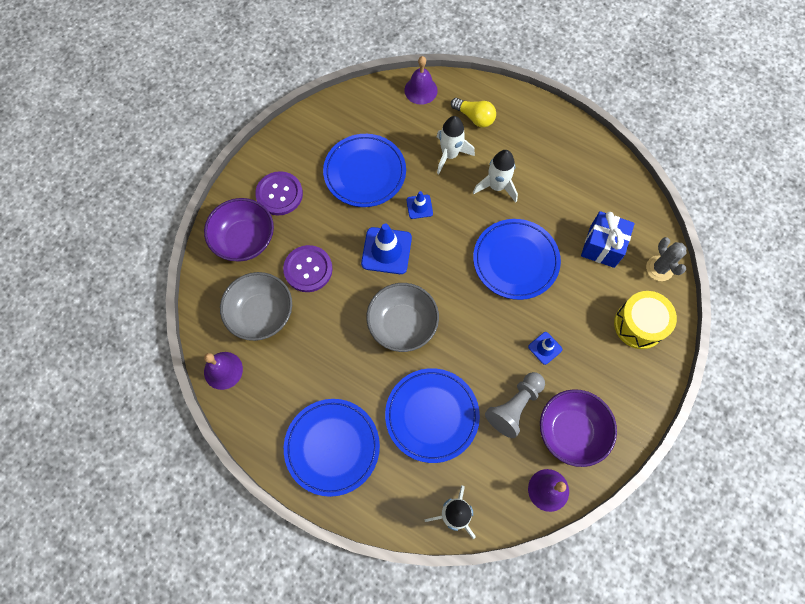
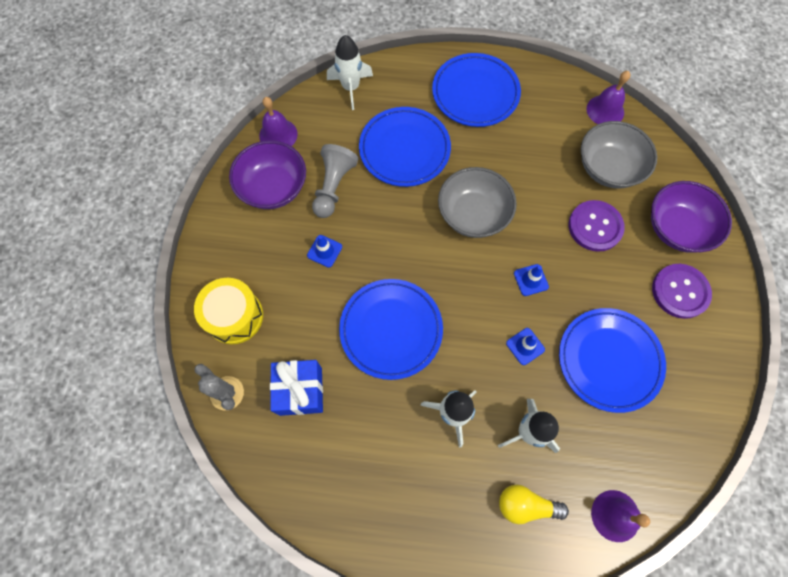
camera: 155 degrees right, 0 degrees up
(386, 251) = (531, 280): blue traffic cone -> blue traffic cone, size x0.54

